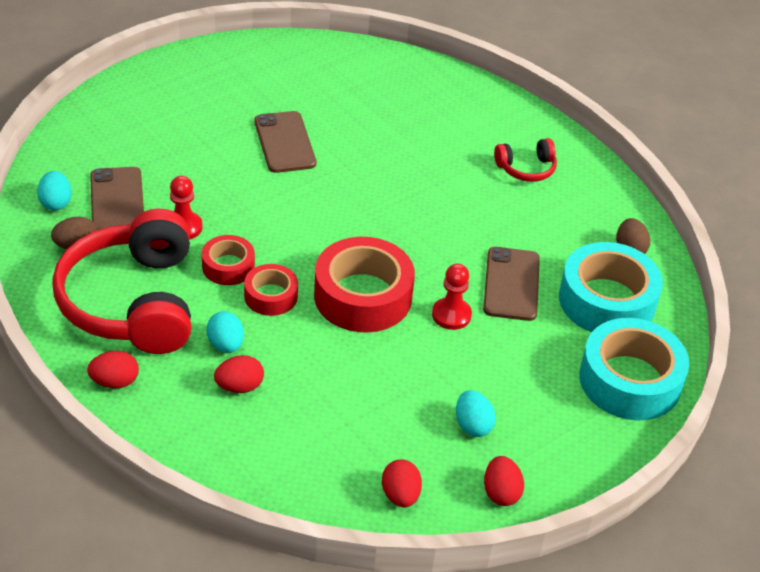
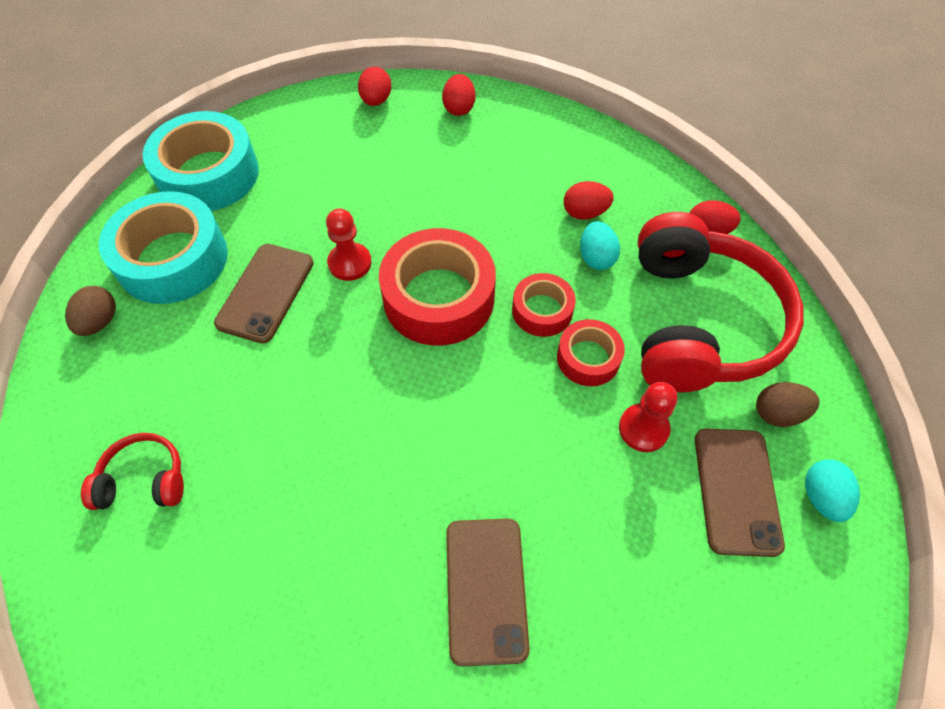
camera: 165 degrees left, 15 degrees up
(472, 425) = (376, 153): turquoise egg -> none

